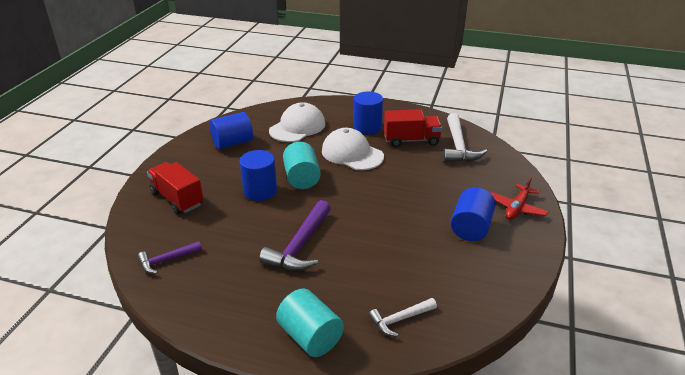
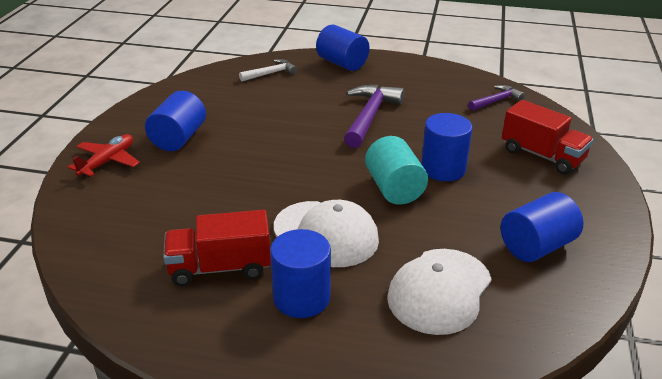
camera: 175 degrees right, 0 degrees up
(310, 337) = (342, 63): turquoise cylinder -> blue cylinder
(458, 146) = (138, 257): white hammer -> none

